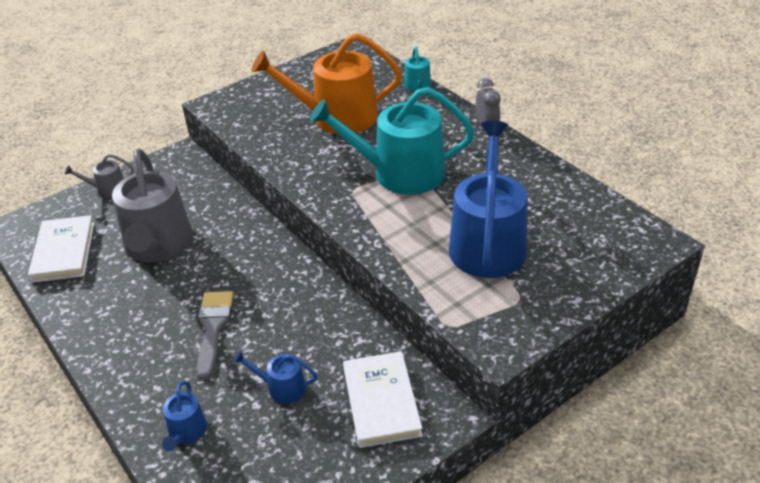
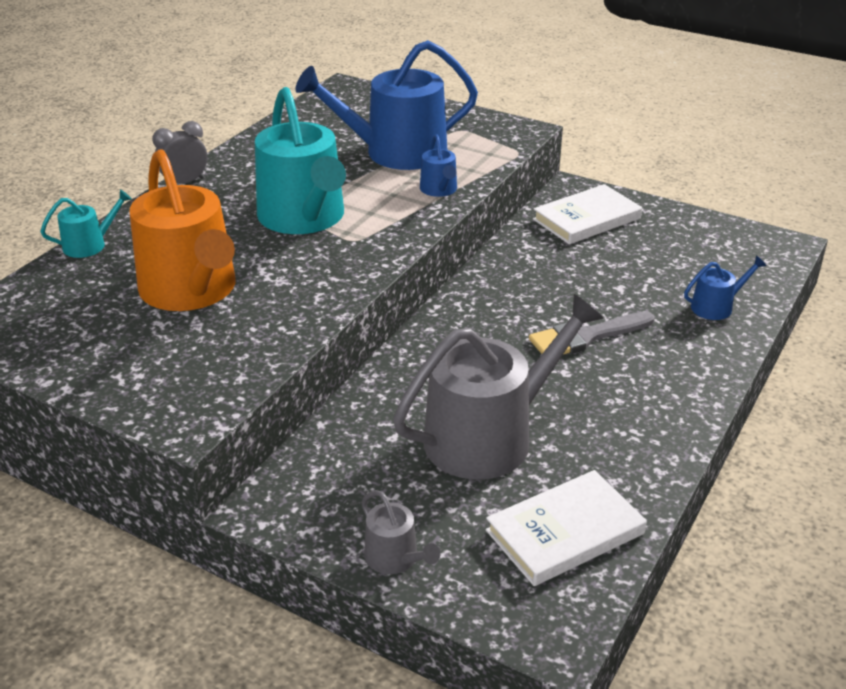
camera: 115 degrees left, 5 degrees down
(282, 388) = (619, 271): blue watering can -> blue watering can (439, 190)

